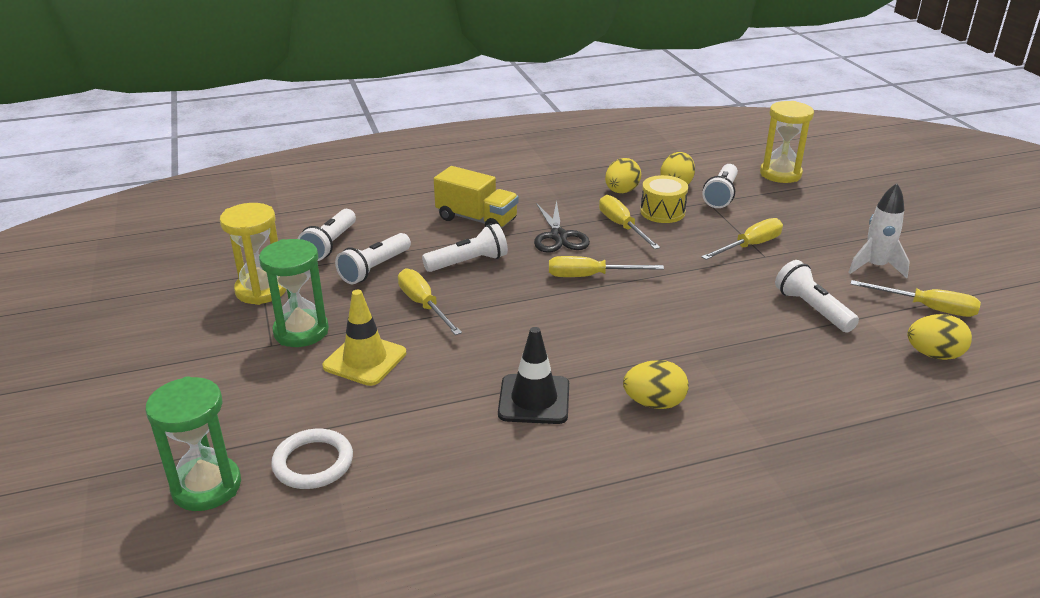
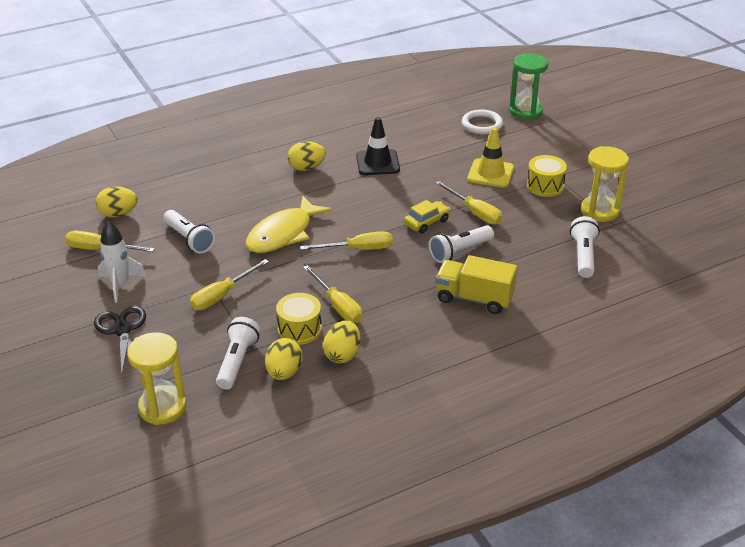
camera: 170 degrees right, 5 degrees up
(301, 331) = (545, 186): green hourglass -> yellow drum
(374, 269) = (530, 237): white flashlight -> none
(493, 299) = (426, 222): none -> yellow car
(558, 236) = (393, 287): black scissors -> black scissors (122, 330)
(686, 303) = (283, 234): none -> yellow fish

